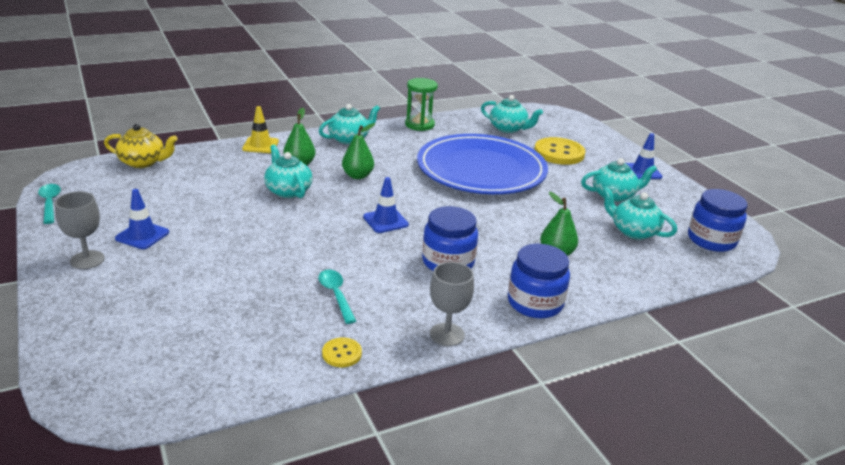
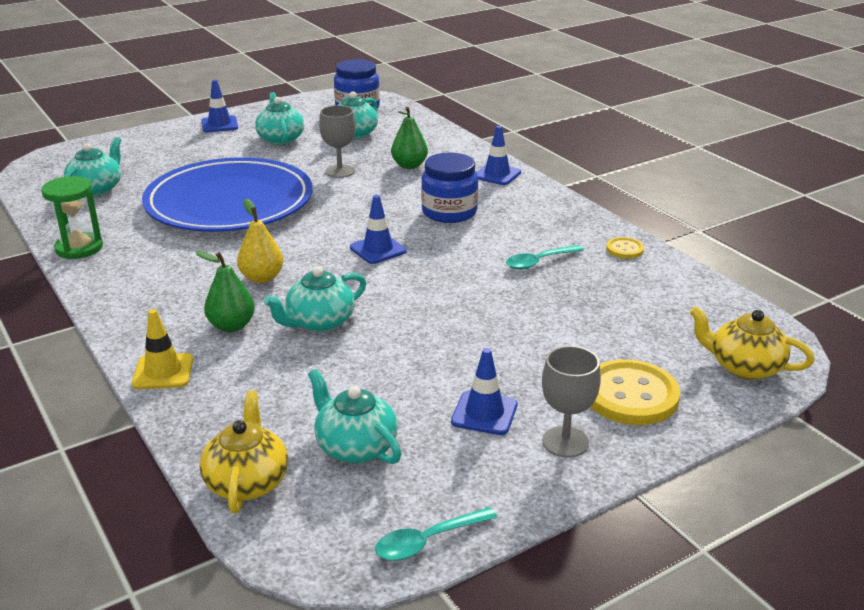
camera: 95 degrees left, 0 degrees up
(99, 372) = (744, 367): none -> yellow teapot
(349, 139) = (134, 297): turquoise teapot -> turquoise teapot (355, 447)
(357, 176) = (262, 278): green pear -> yellow pear
(447, 334) = (566, 207): grey goblet -> grey goblet (340, 171)
(535, 303) = (497, 174): blue jar -> blue traffic cone
(559, 153) = (174, 161): yellow button -> yellow button (630, 395)

